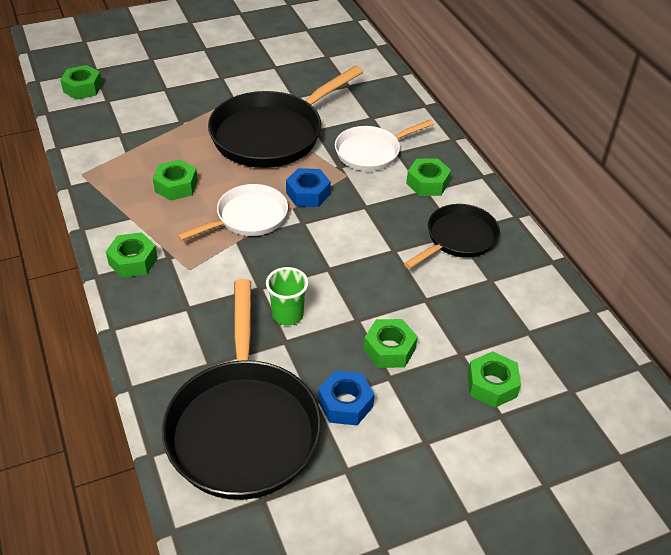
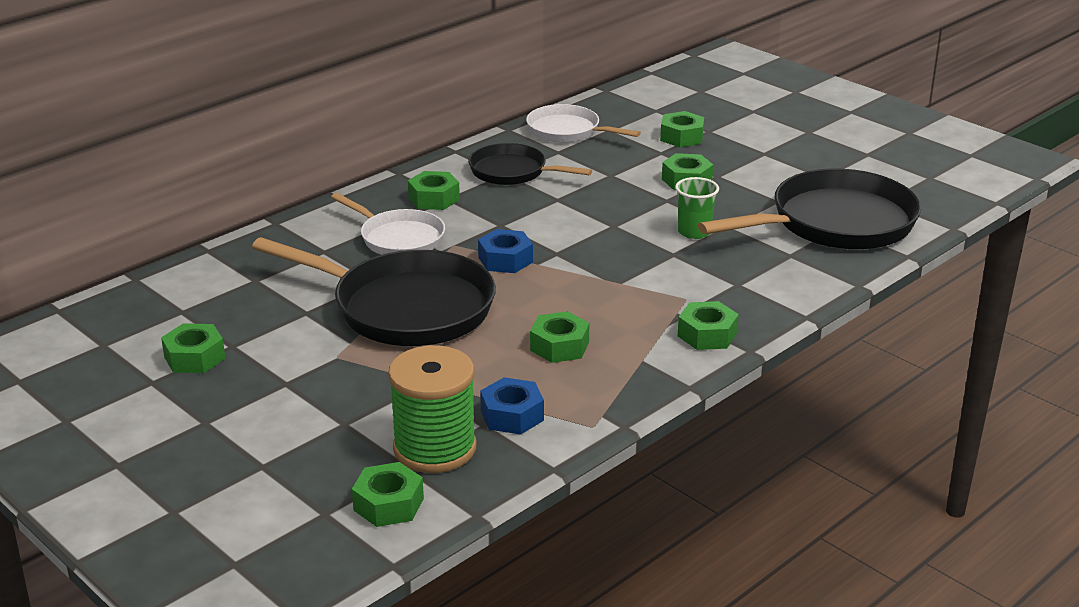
camera: 110 degrees left, 15 degrees down
(114, 112) = (435, 448): none -> green spool
(247, 217) = (576, 285): white pan -> white pan (568, 131)
(271, 53) = (194, 357): none -> green nut
(345, 403) = (764, 188): blue nut -> blue nut (512, 415)

